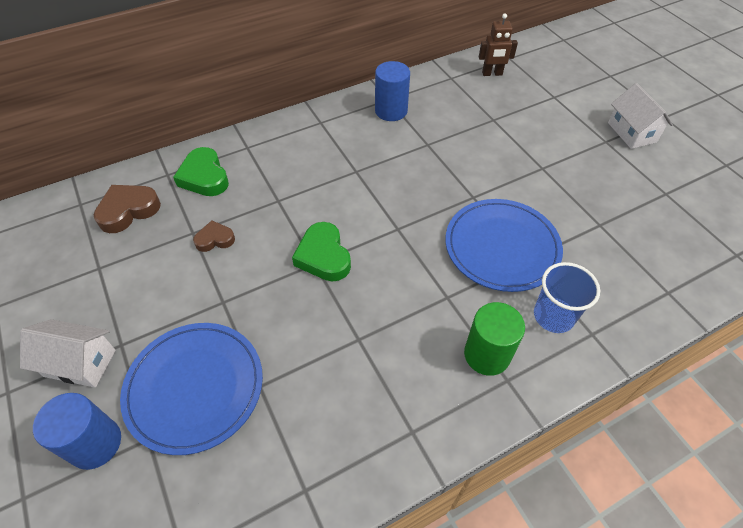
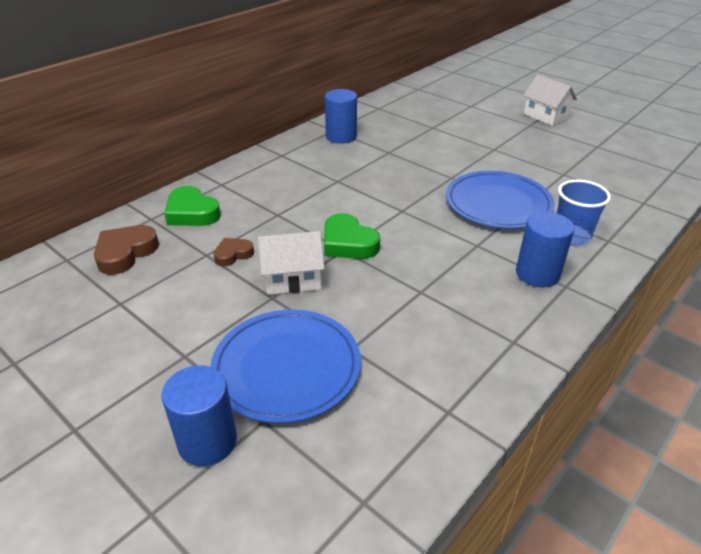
camera: 20 degrees left, 15 degrees down
(80, 363) = (147, 382): white house -> white house (293, 279)
(487, 354) = (537, 274): green cylinder -> blue cylinder
(492, 74) = (411, 100): brown robot -> none

